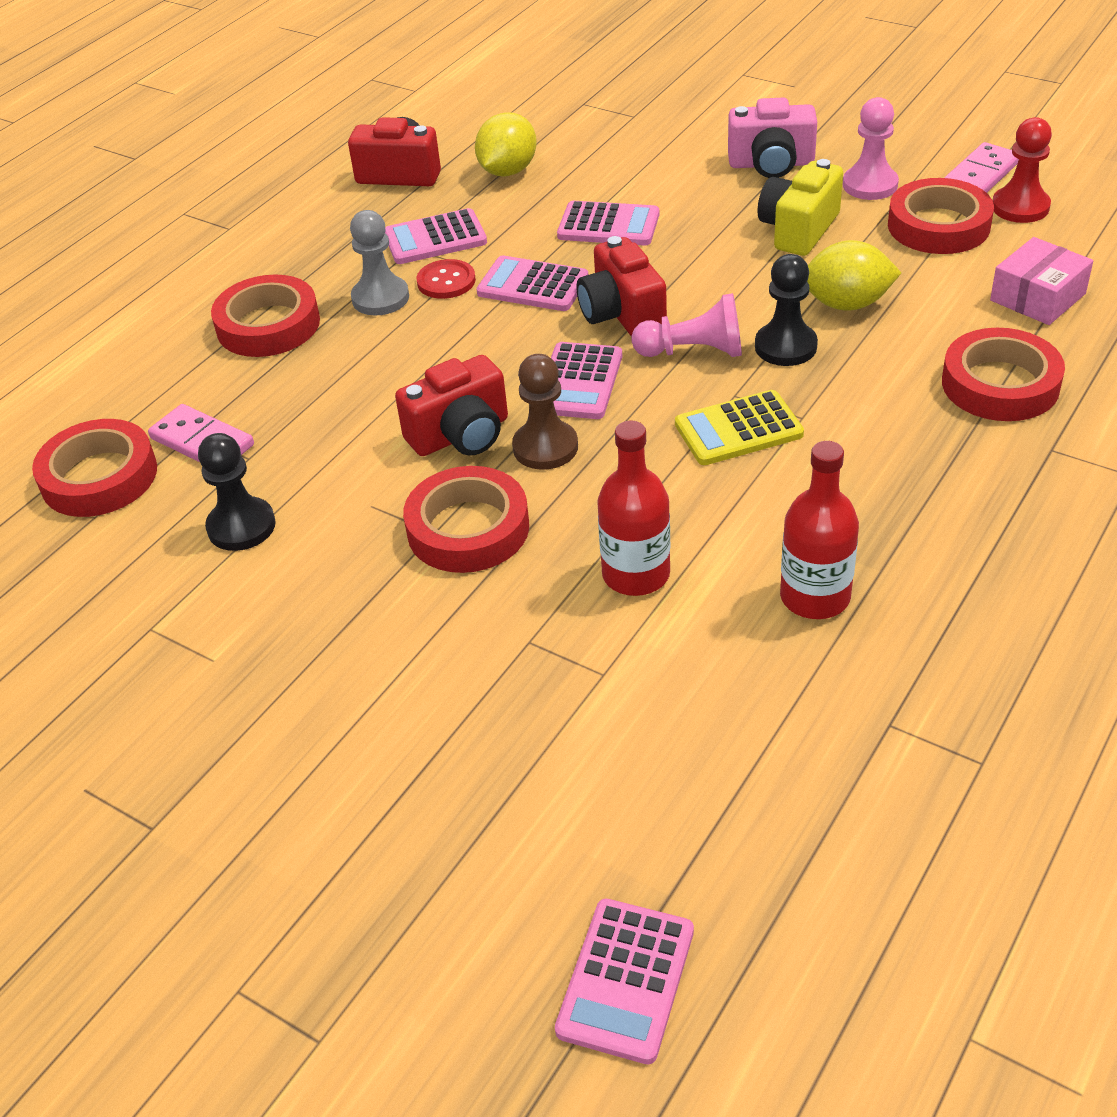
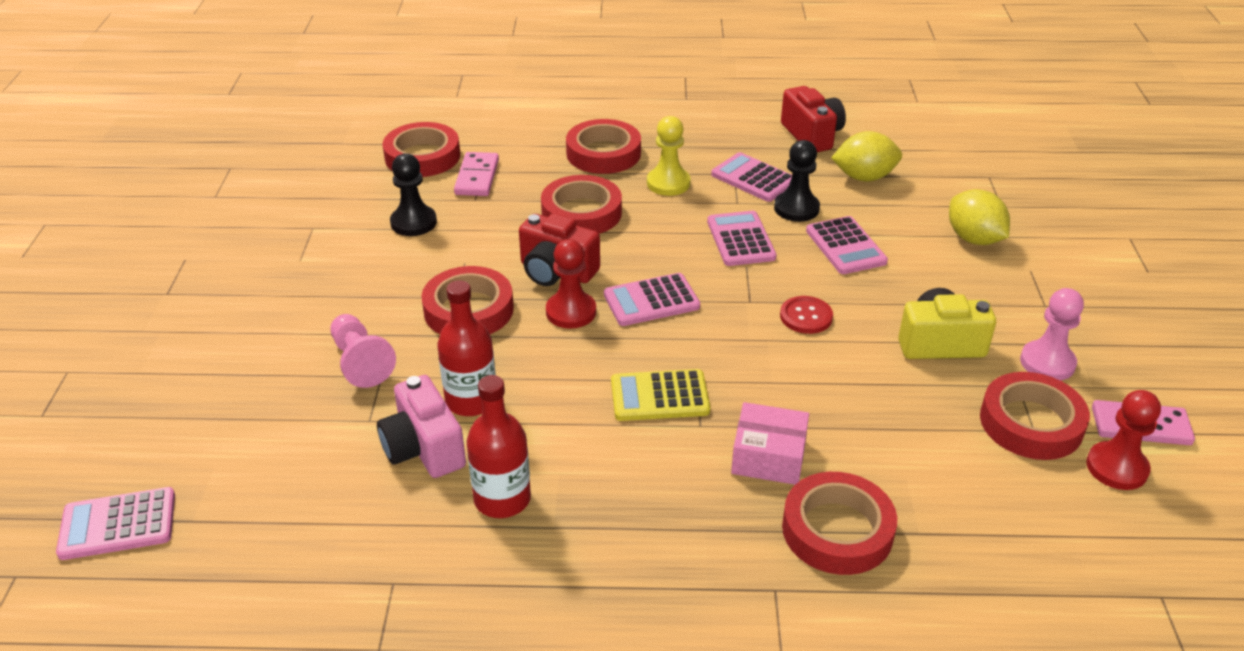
camera: 55 degrees right, 5 degrees down
(368, 380) = (581, 213): none -> red tape
(380, 298) = (668, 183): grey pawn -> yellow pawn
(446, 281) = (711, 202): red button -> red button (806, 316)
(545, 447) = (571, 312): brown pawn -> red pawn
(622, 314) = (745, 292): red camera -> none
(693, 351) = (732, 342): pink pawn -> pink pawn (361, 362)
(738, 429) = (659, 396): yellow calculator -> yellow calculator turned 45 degrees counterclockwise
(771, 164) = (1015, 298): pink camera -> pink camera (424, 448)
(785, 347) = (779, 387): black pawn -> black pawn (796, 208)
(847, 304) = (865, 403): yellow lemon -> yellow lemon (973, 239)
(1037, 297) = (986, 519): pink box -> pink box (768, 456)

